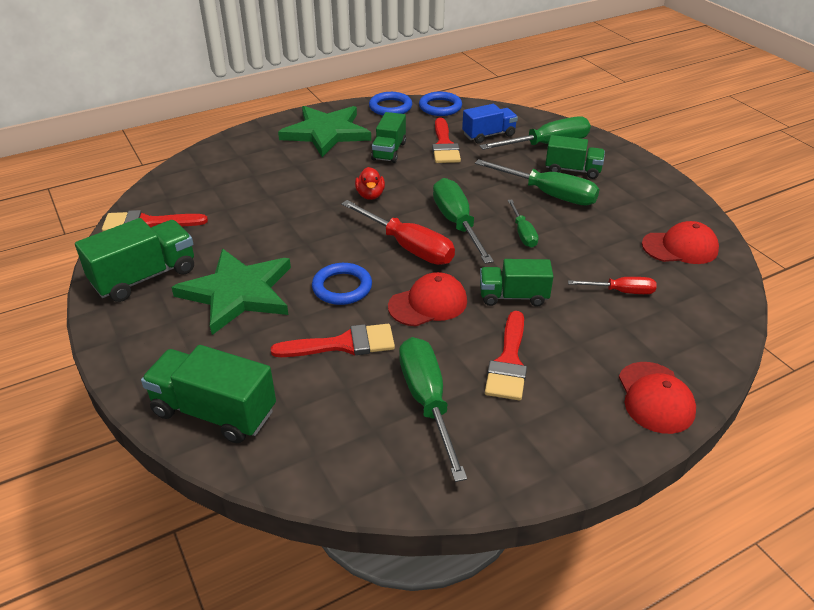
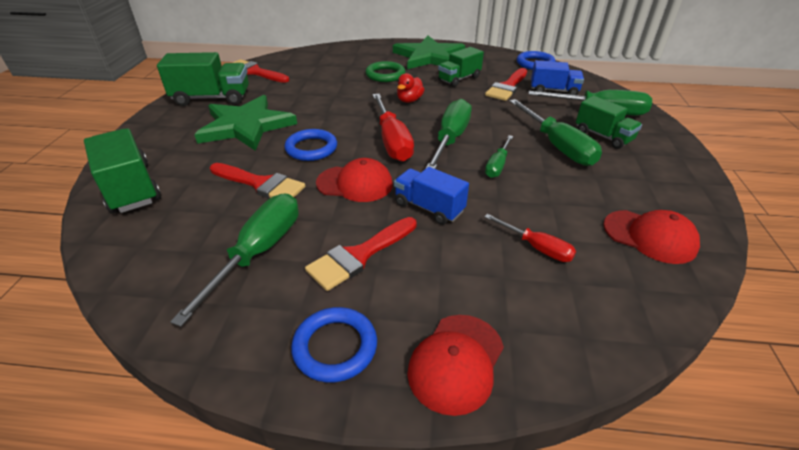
camera: 35 degrees right, 0 degrees up
(307, 173) = (385, 75): none -> green ring
(390, 107) = (495, 54): blue ring -> blue ring (335, 347)
(513, 296) = (429, 207): green truck -> blue truck

